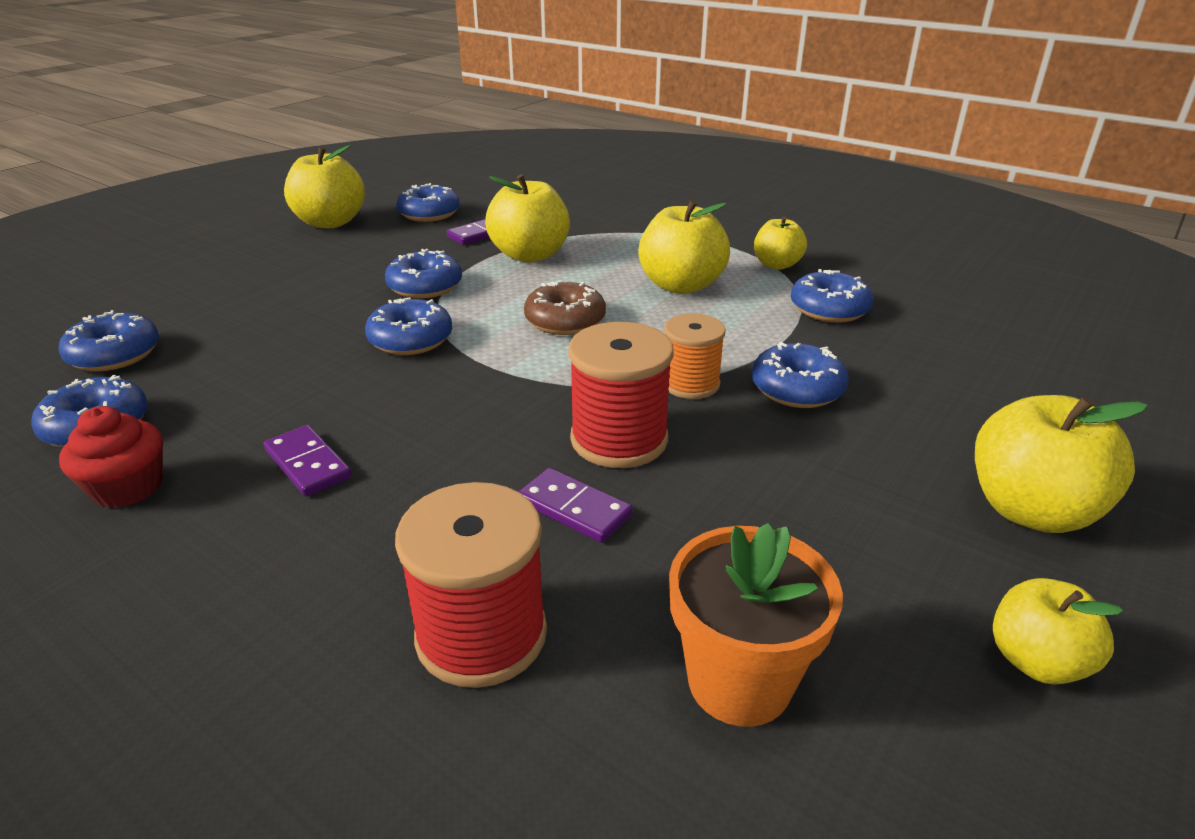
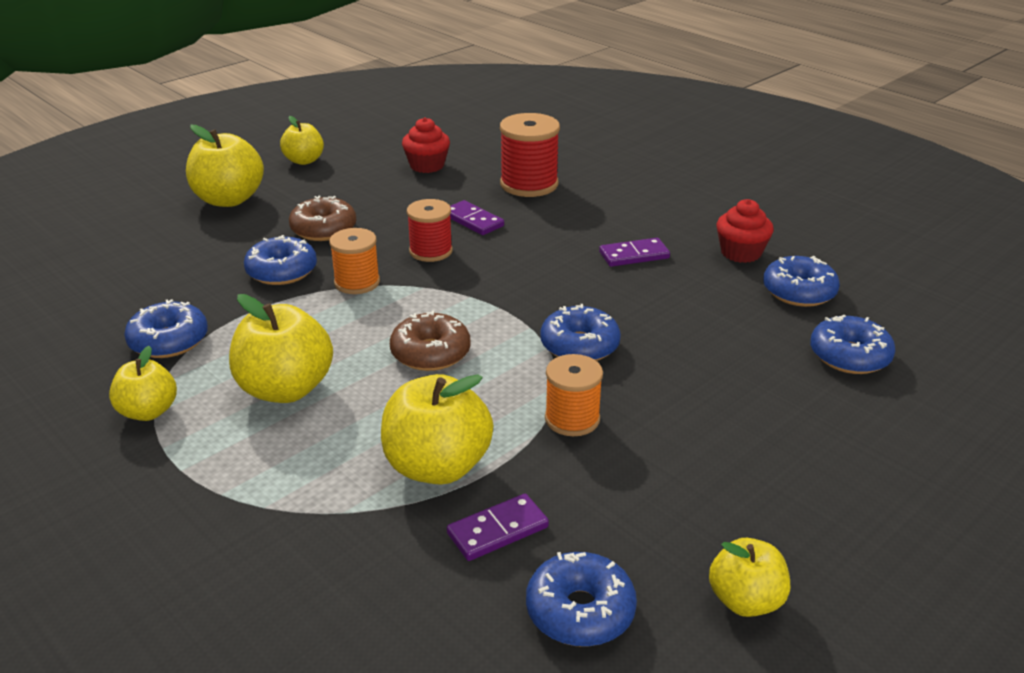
camera: 170 degrees left, 0 degrees up
(308, 464) = (634, 255): purple domino -> purple domino turned 75 degrees counterclockwise
(330, 222) = (745, 600): yellow apple -> yellow apple, size x0.61
(425, 287) = (572, 419): blue donut -> orange spool
(619, 439) = (431, 251): red spool -> red spool, size x0.66
(739, 681) = (427, 165): orange flower pot -> red cupcake
(806, 462) = (324, 229): none -> brown donut

